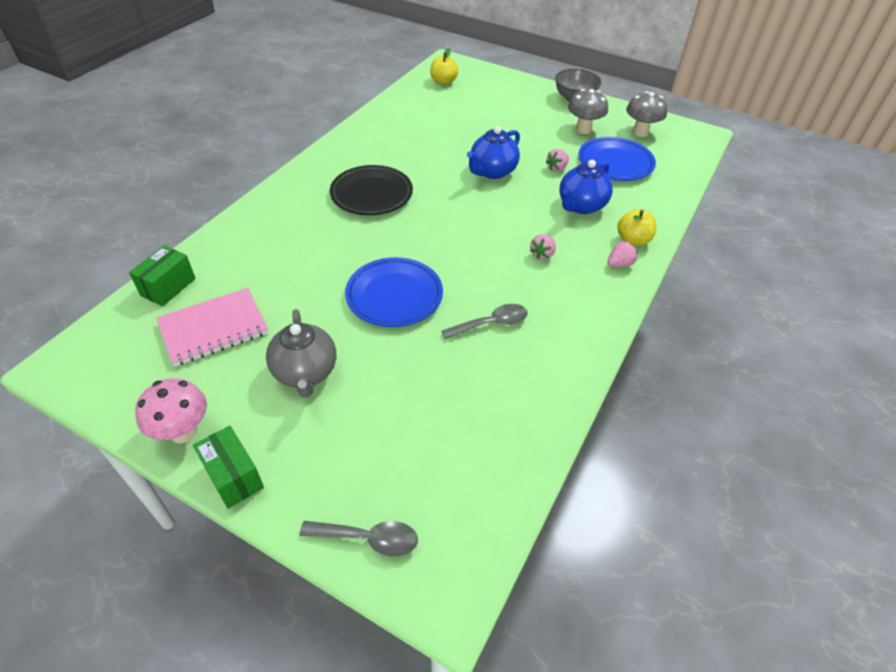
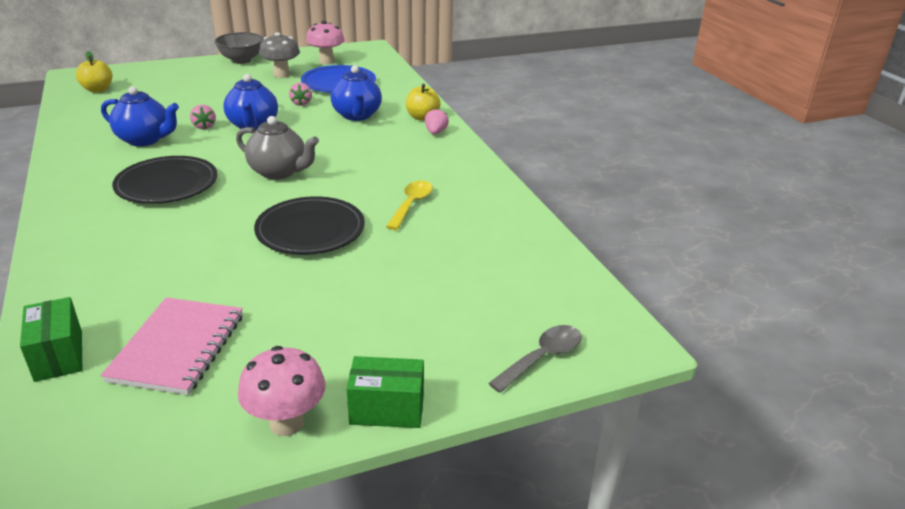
camera: 50 degrees left, 15 degrees down
(305, 373) = (325, 315): grey teapot -> grey teapot (279, 172)
(394, 296) = (310, 231): blue plate -> black plate
(411, 145) = (145, 140): none -> blue teapot
(491, 324) = (411, 205): grey spoon -> yellow spoon
(542, 254) = (378, 152): pink strawberry -> pink strawberry (204, 126)
(640, 132) = (326, 61): grey mushroom -> pink mushroom

